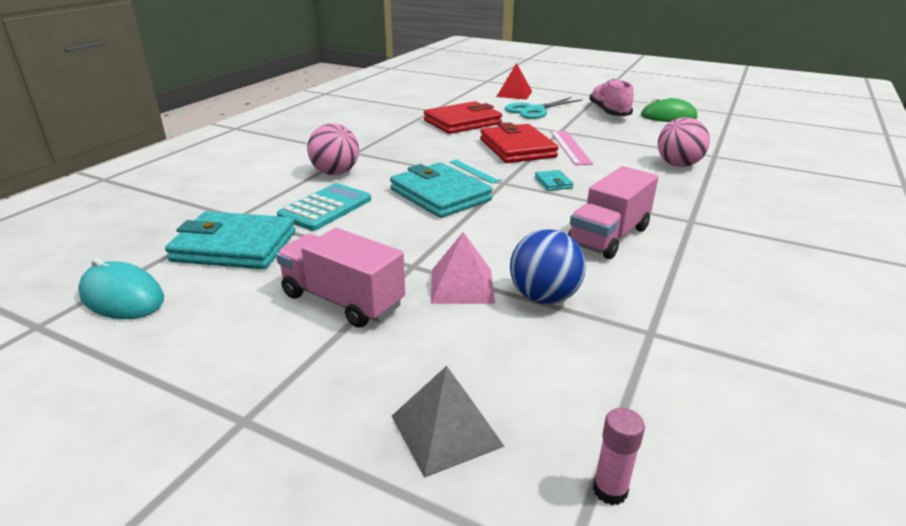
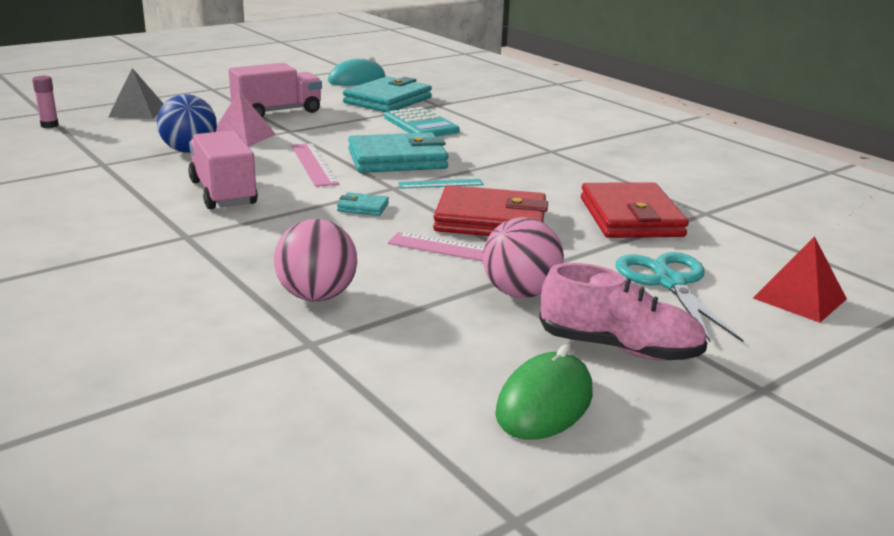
camera: 115 degrees right, 5 degrees down
(335, 173) = (498, 137): pink ball -> pink ball (520, 293)
(495, 223) = (313, 164): none -> pink ruler

